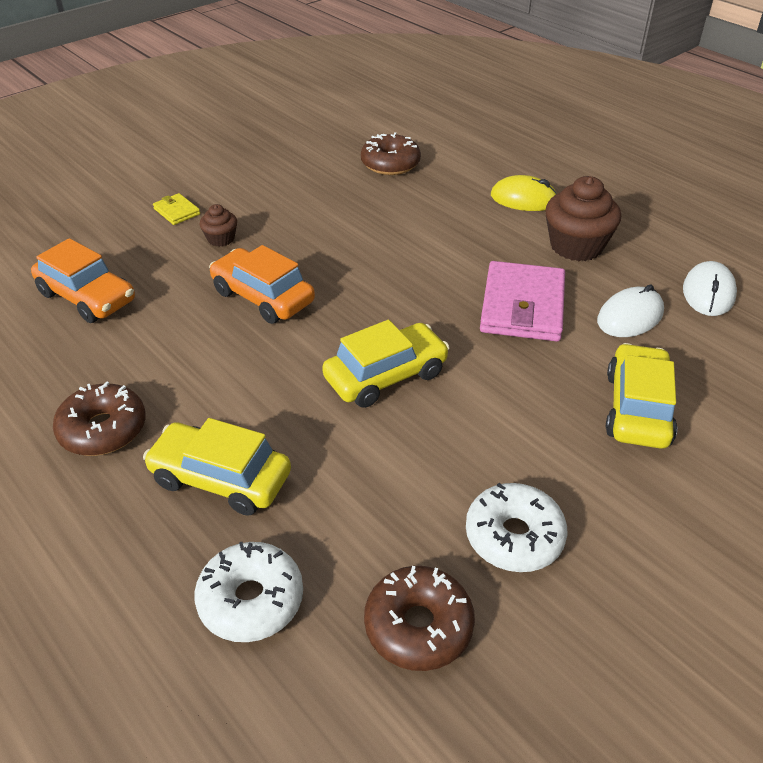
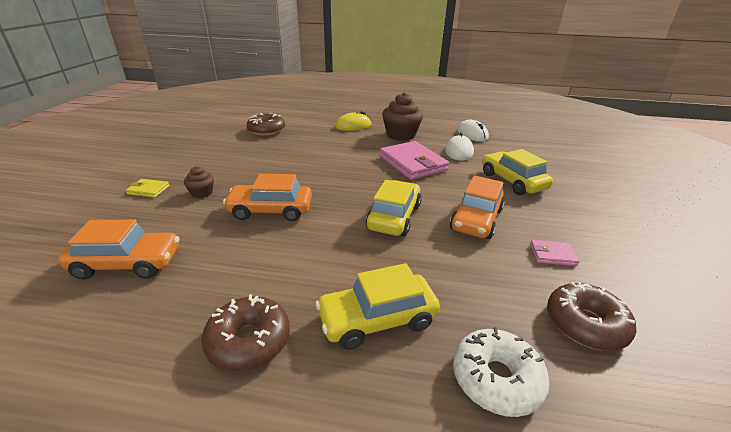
camera: 40 degrees left, 10 degrees down
(485, 435) = (476, 220): none -> orange car
(514, 536) = (552, 255): white donut -> pink wallet

